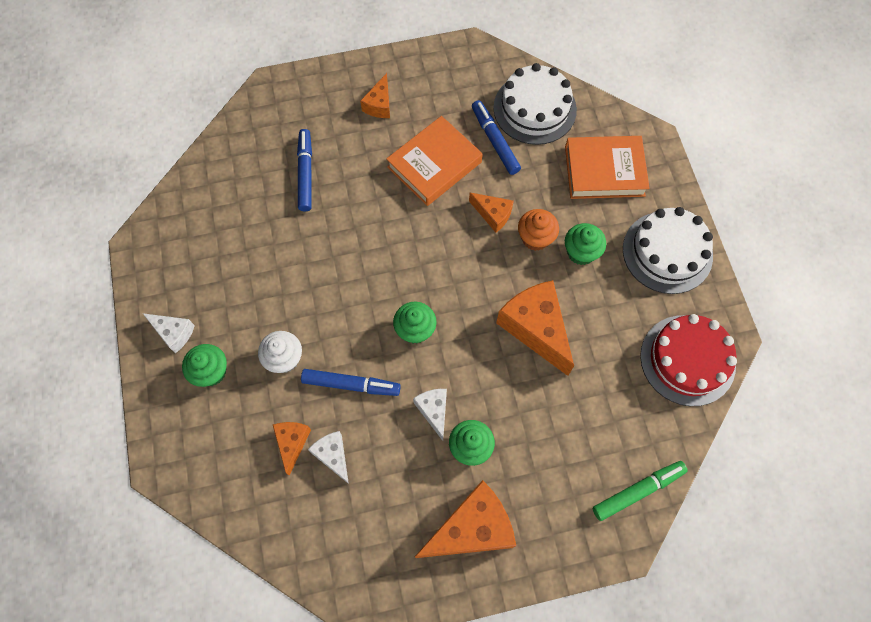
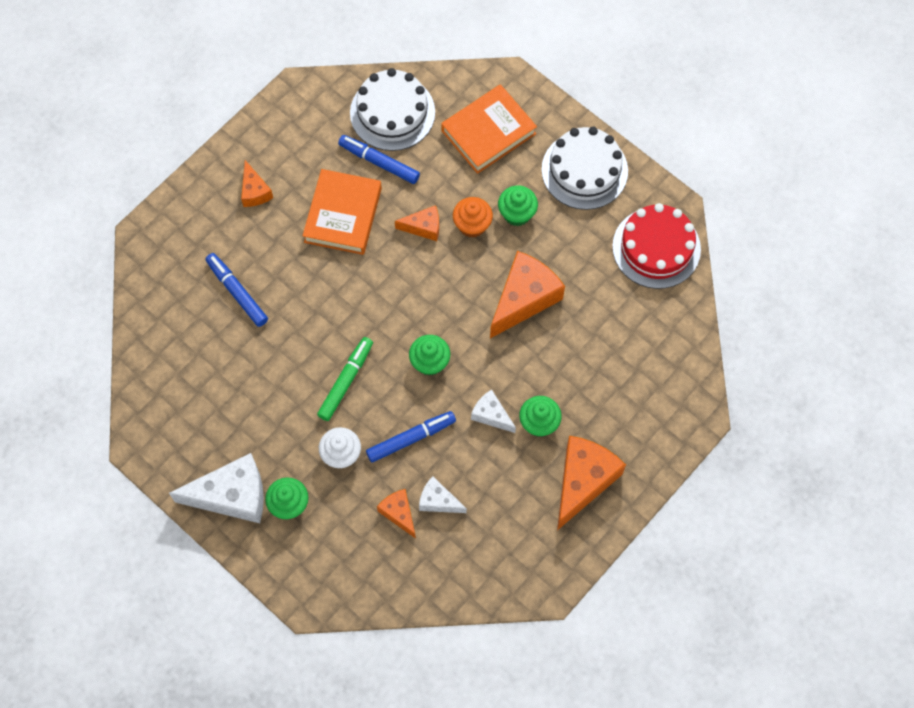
camera: 35 degrees left, 0 degrees up
(174, 333) = (232, 495): white cheese -> white cheese, size x1.88
(535, 328) = (524, 299): orange cheese -> orange cheese turned 105 degrees clockwise
(638, 491) = (685, 371): green marker -> green marker (346, 381)

